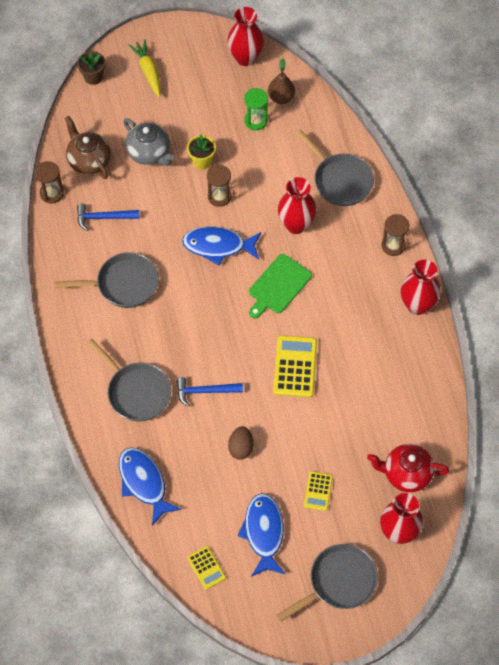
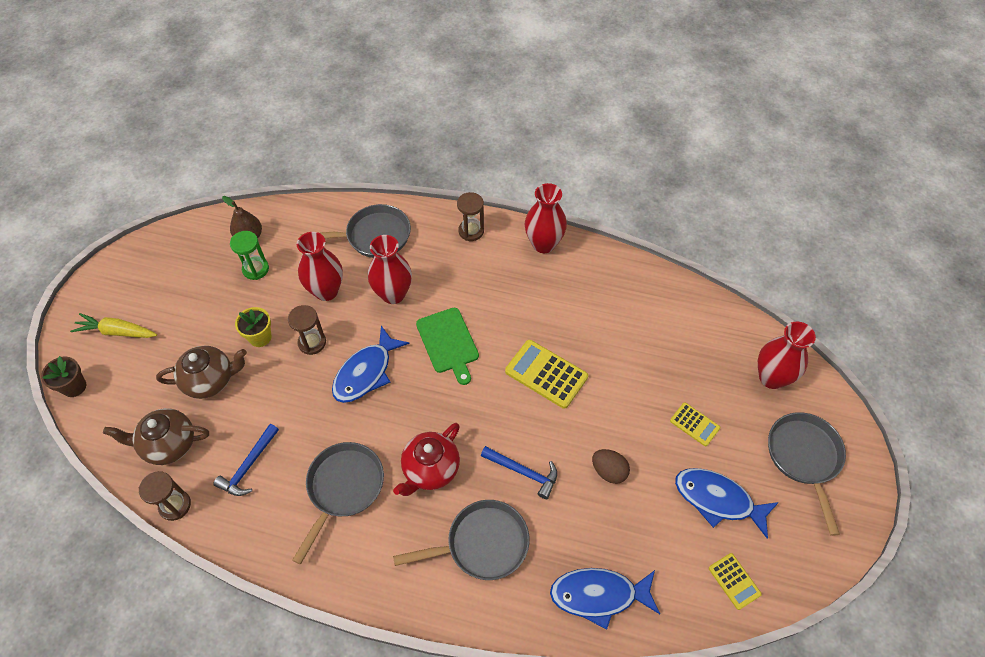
camera: 60 degrees left, 5 degrees down
(149, 153) = (210, 380): grey teapot -> brown teapot
(205, 391) = (523, 472): blue hammer -> blue hammer turned 90 degrees counterclockwise
(206, 568) = (734, 581): yellow calculator -> yellow calculator turned 60 degrees clockwise
(245, 58) = (181, 242): red vase -> red vase (326, 291)
(406, 474) = (712, 340): red teapot -> red teapot (430, 470)

